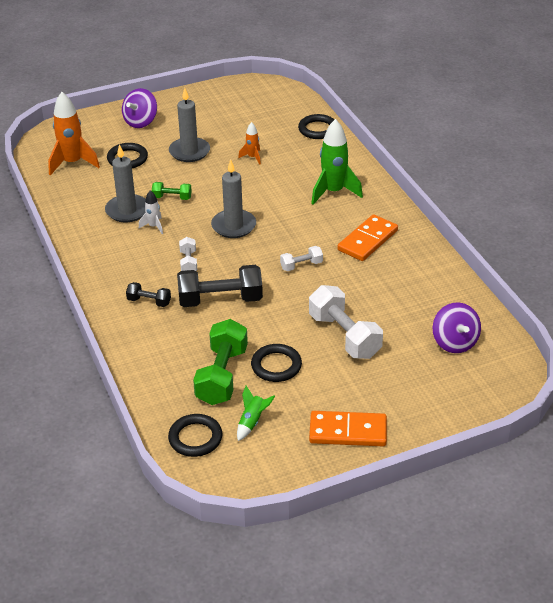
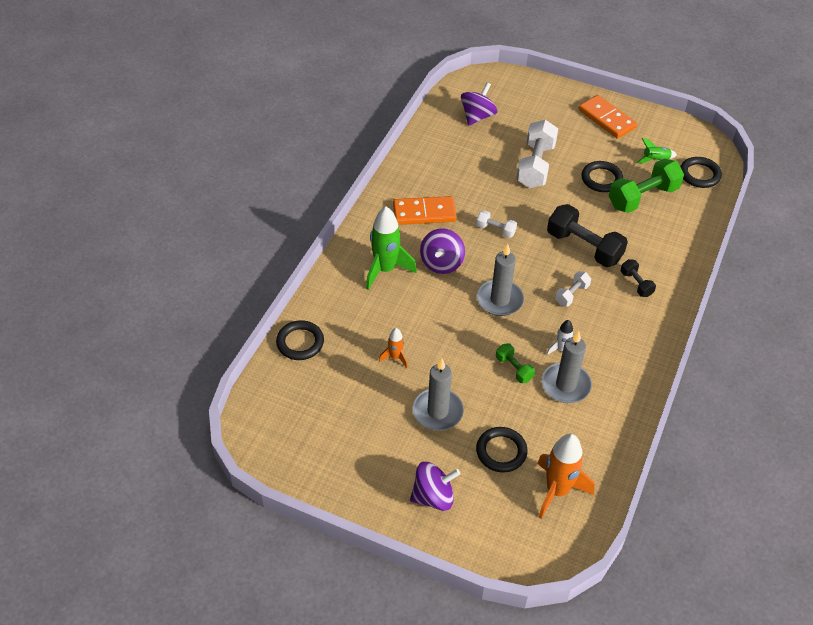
camera: 135 degrees left, 10 degrees up
(305, 220) = (441, 263): none -> purple spinning top

